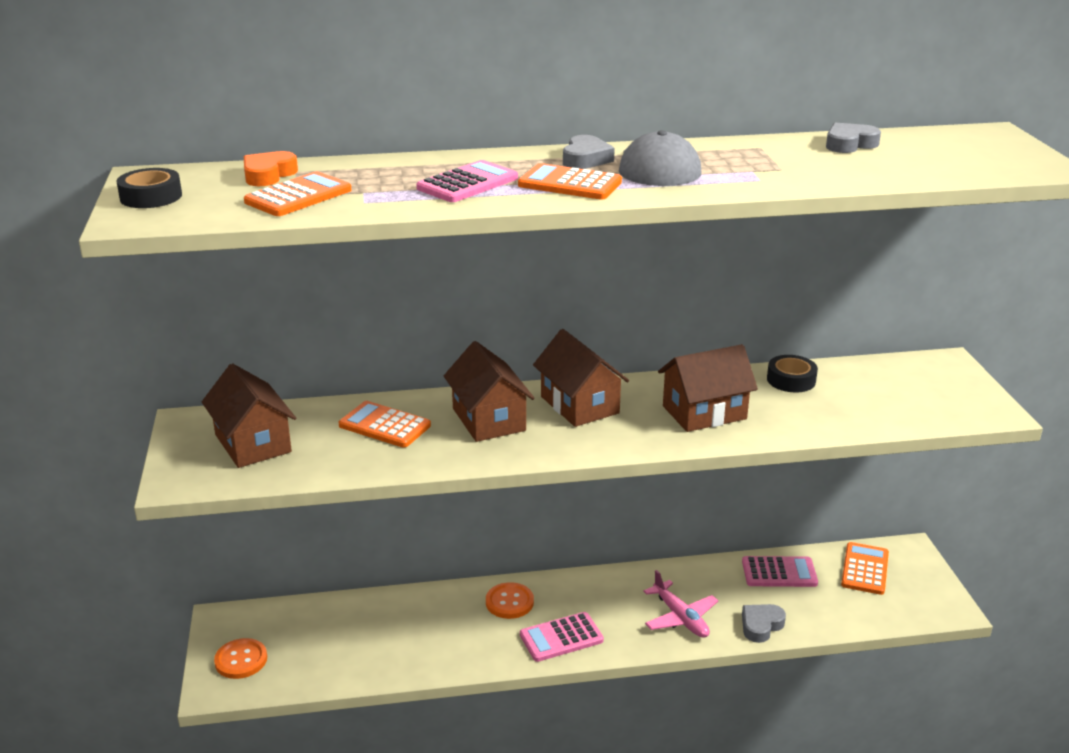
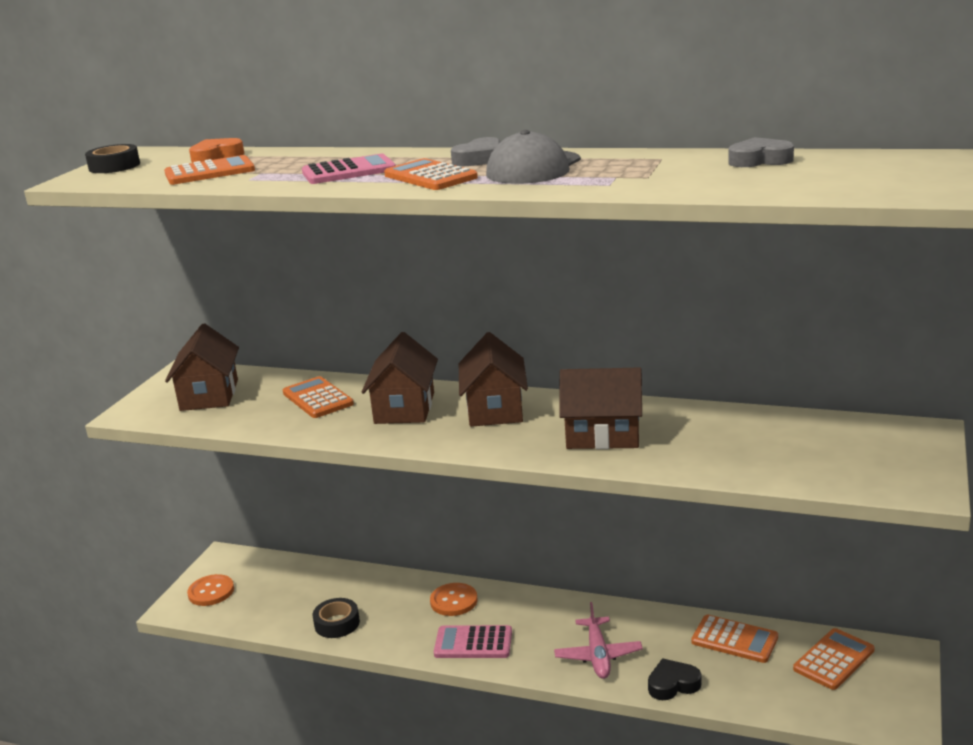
camera: 30 degrees right, 5 degrees down
(761, 626) = (673, 684): grey heart -> black heart
(779, 572) = (734, 639): pink calculator -> orange calculator
(791, 380) = (725, 421): black tape -> black tape (337, 623)

